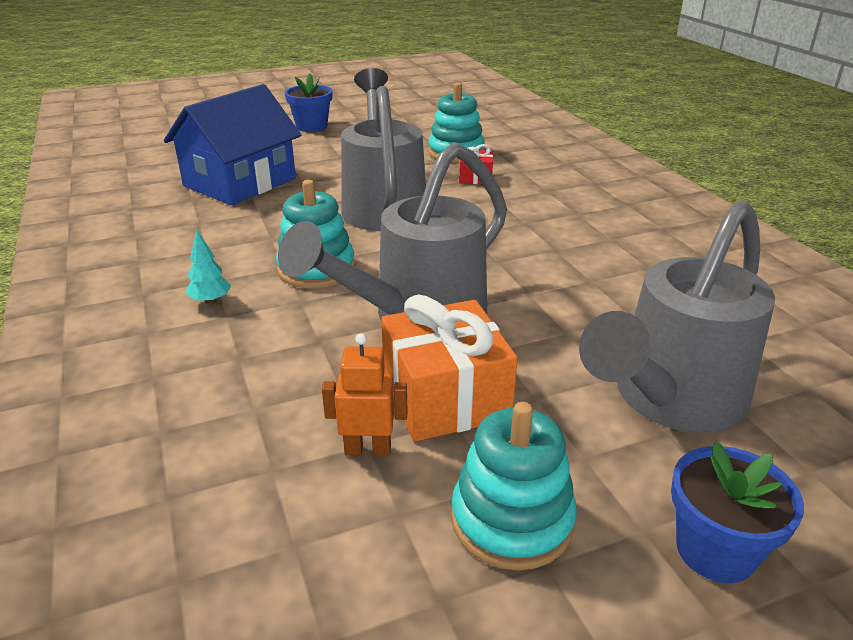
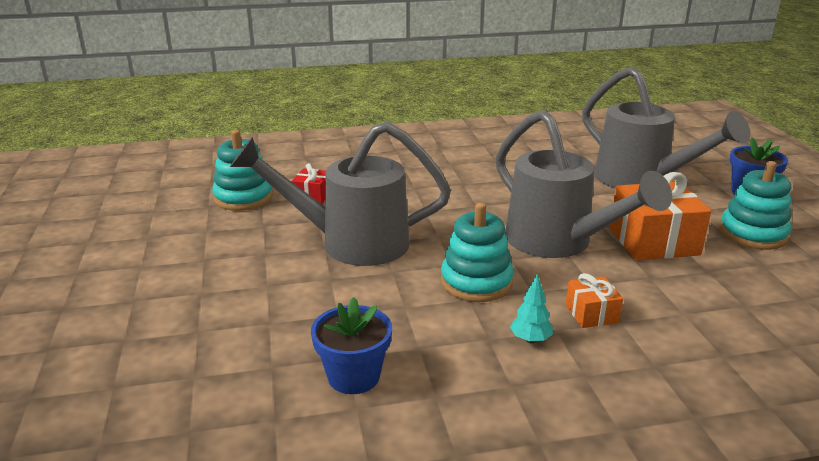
camera: 80 degrees left, 5 degrees down
(240, 182) = (239, 330): blue house -> none
(255, 338) = (591, 314): none -> orange gift
(311, 126) = (77, 276): blue flower pot -> blue flower pot (353, 376)
(368, 449) = (713, 271): orange robot -> none

